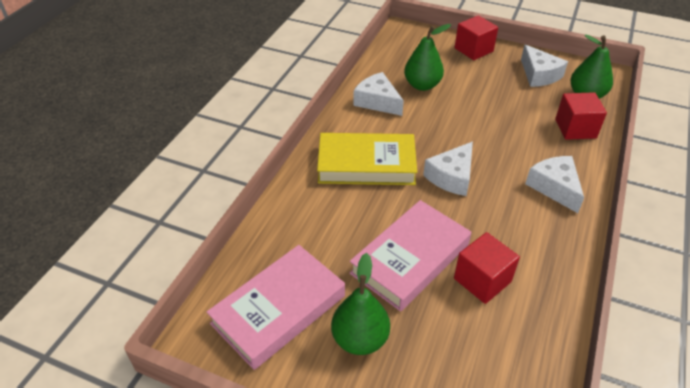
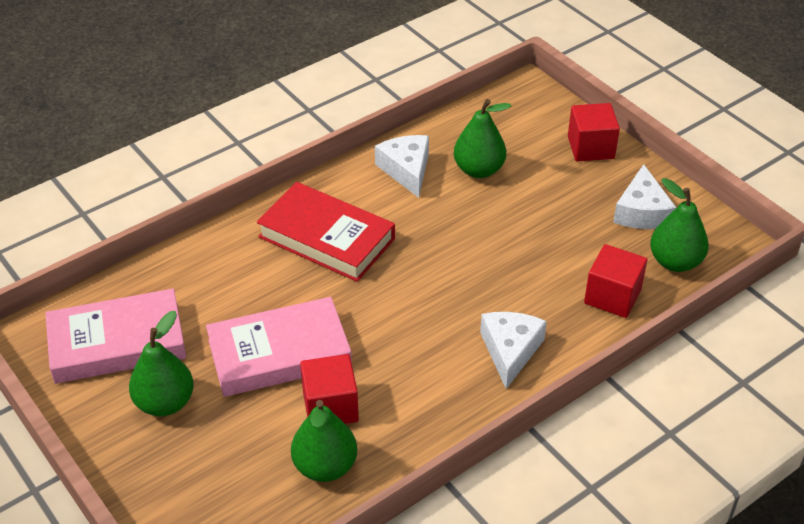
camera: 30 degrees right, 0 degrees up
(366, 164) = (326, 238): yellow book -> red book
(452, 177) = (405, 290): white cheese -> none
(522, 327) = (325, 466): none -> green pear

